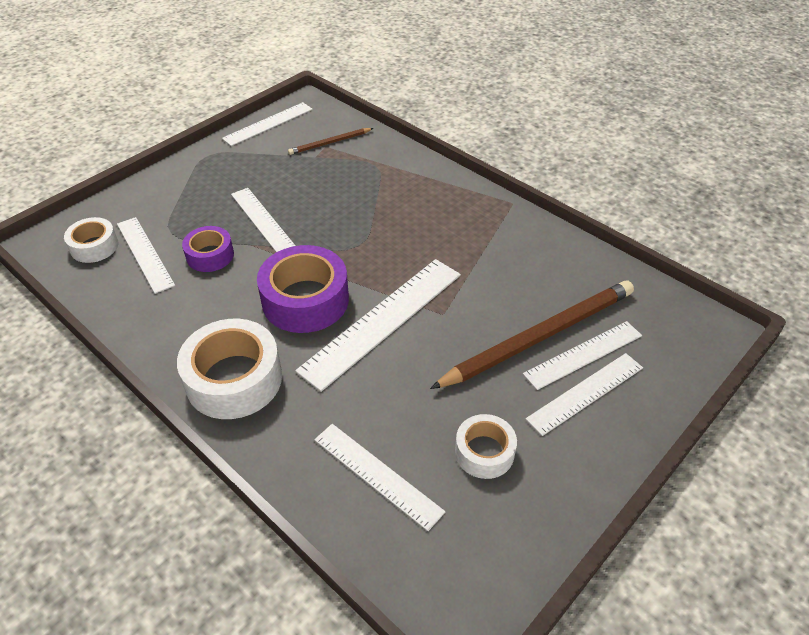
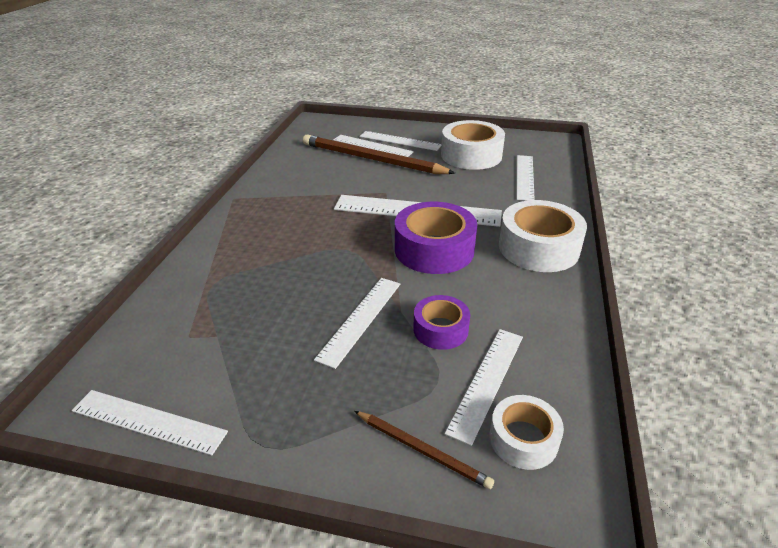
camera: 120 degrees left, 10 degrees down
(329, 143) = (179, 336): brown pencil -> brown pencil (422, 450)
(484, 452) = (471, 155): white tape -> white tape, size x1.74

